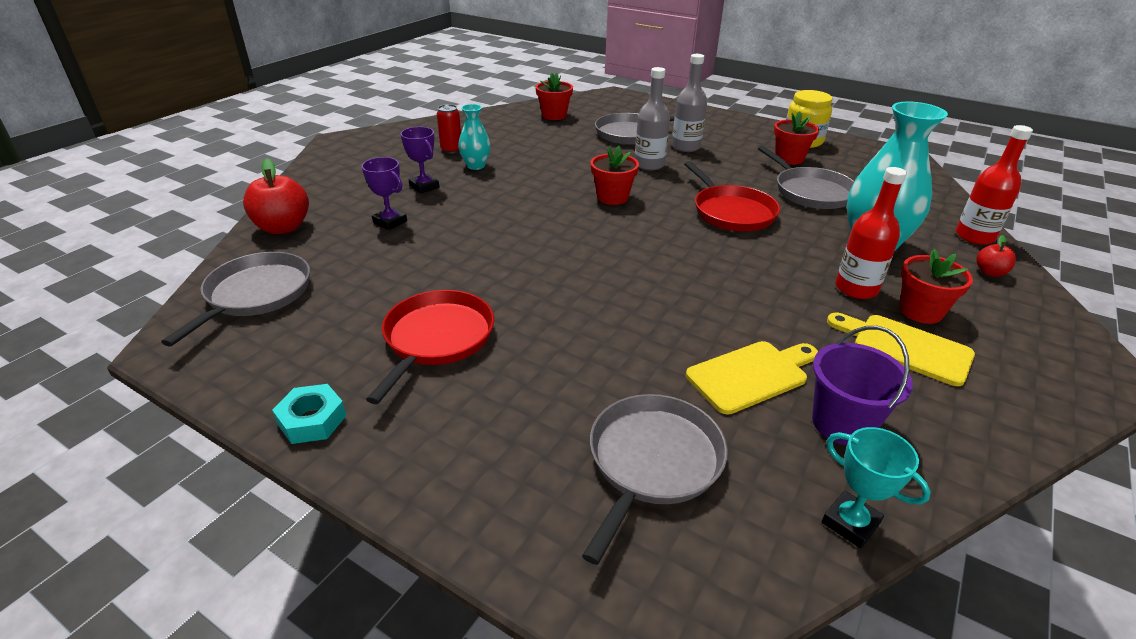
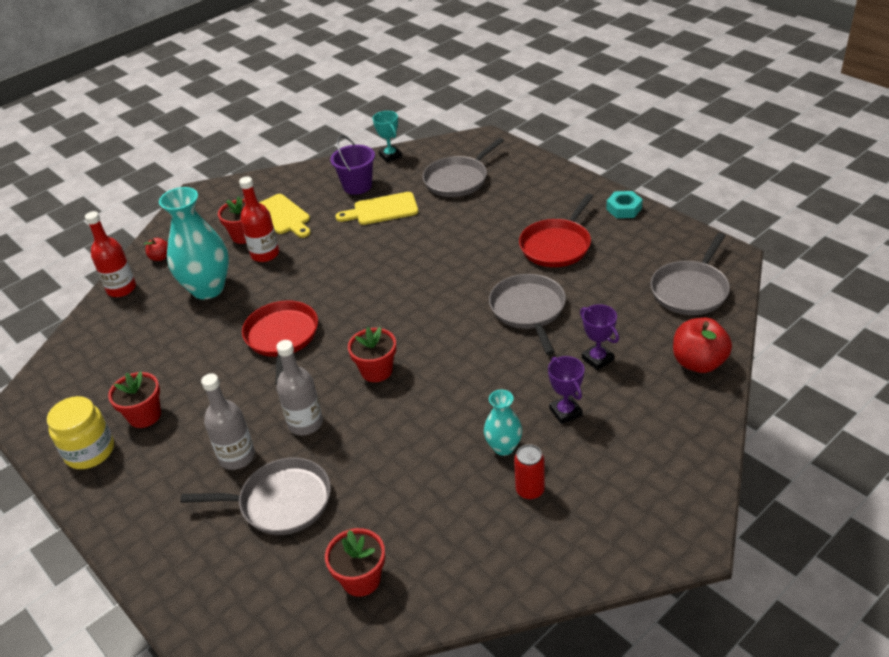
camera: 160 degrees left, 5 degrees up
(810, 192) = (184, 356): grey pan -> grey pan (528, 310)

